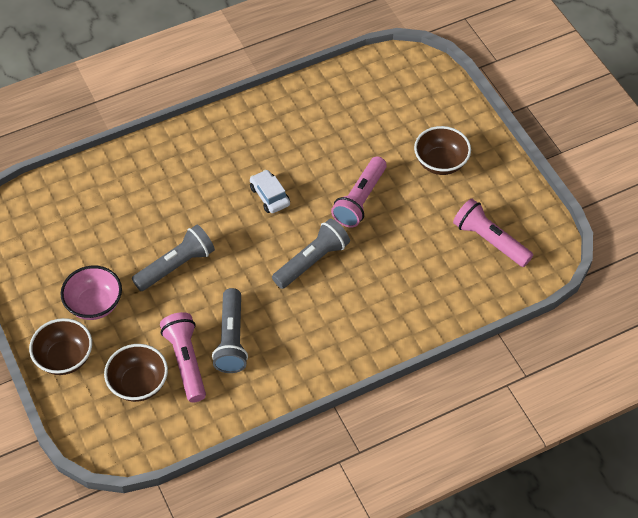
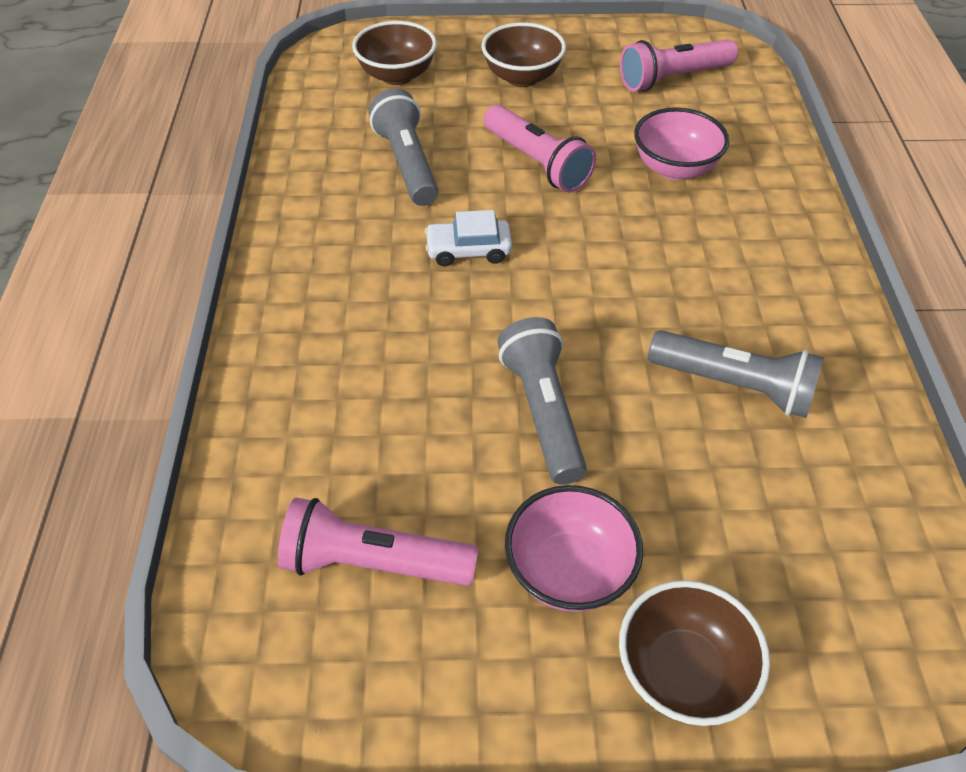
camera: 65 degrees left, 5 degrees down
(139, 384) = (789, 555): brown bowl -> brown bowl (397, 75)
(186, 361) = (760, 464): pink flashlight -> pink flashlight (373, 562)
(312, 261) = (621, 244): grey flashlight -> grey flashlight (407, 164)
(394, 267) = (674, 168): none -> pink bowl

